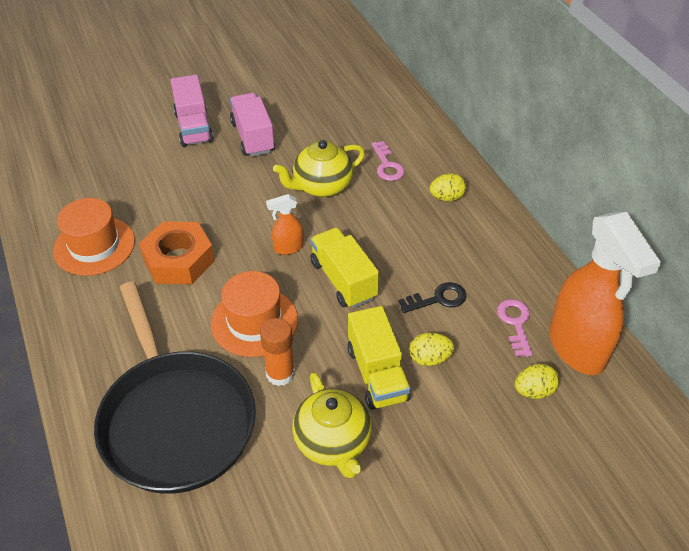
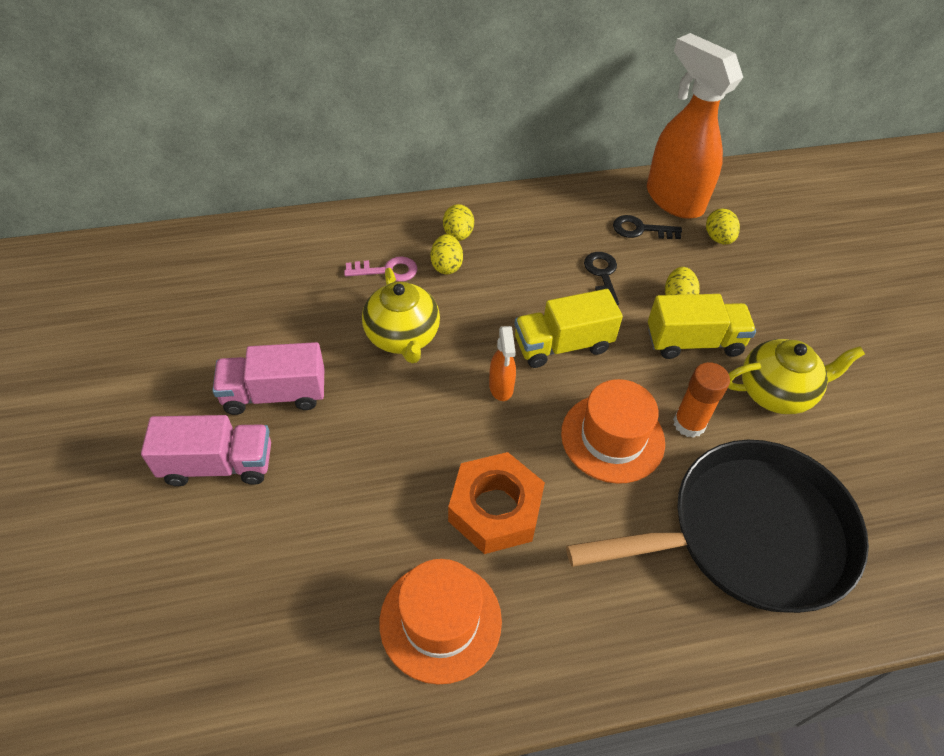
camera: 80 degrees left, 5 degrees up
(406, 197) = (446, 266): none -> yellow egg
(515, 323) = (640, 229): pink key -> black key
(577, 348) = (673, 199): orange spray bottle -> orange spray bottle turned 120 degrees counterclockwise

